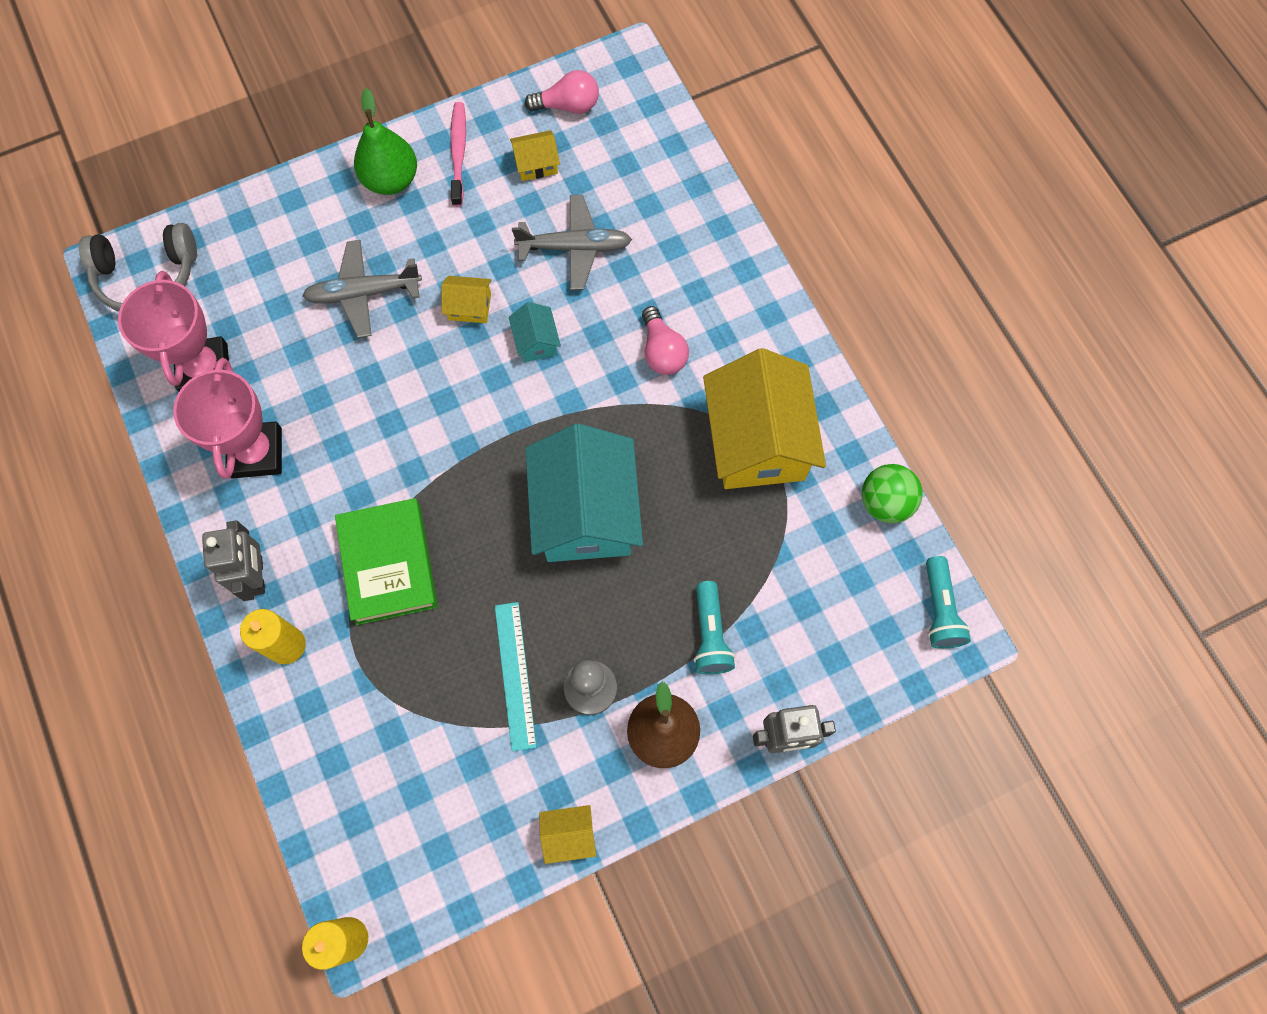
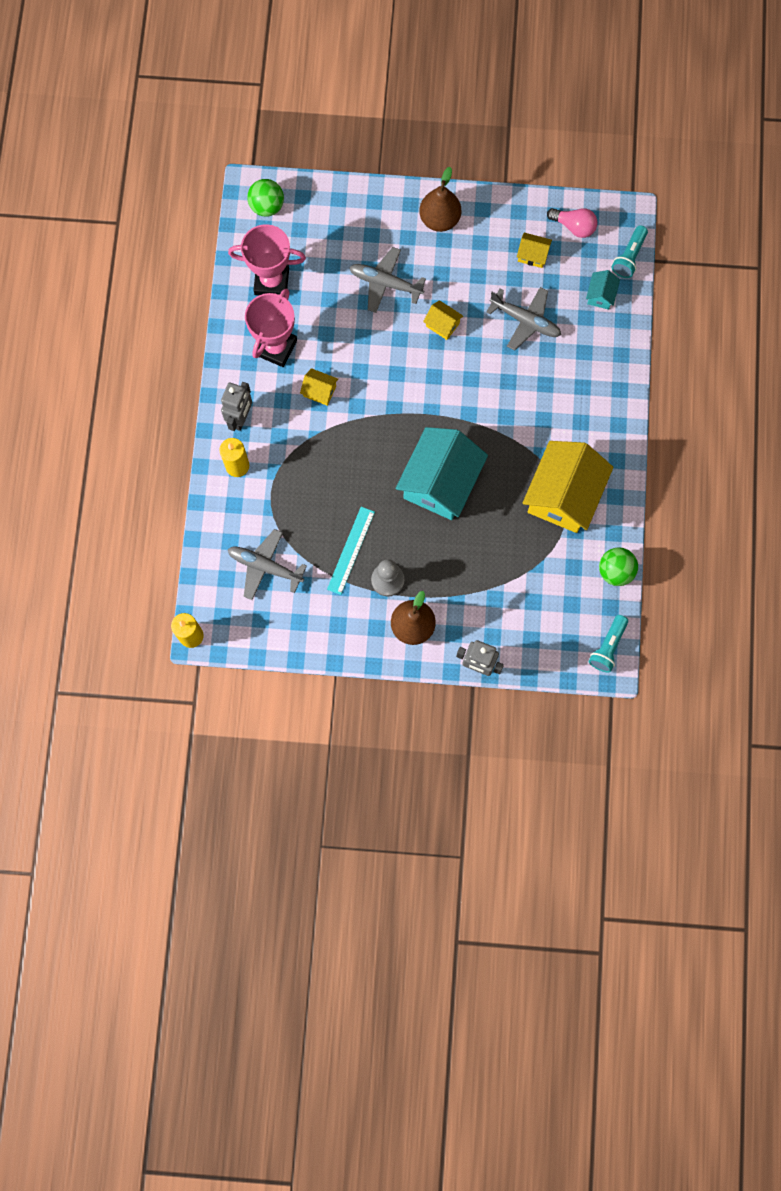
camera: 30 degrees right, 5 degrees up
(147, 276) = (267, 206): grey headphones -> green ball
(205, 369) = (271, 281): pink trophy -> pink trophy turned 75 degrees clockwise
(389, 564) = (315, 451): green book -> none
(391, 180) = (439, 219): green pear -> brown pear
(404, 769) = (265, 566): none -> grey plane
(458, 153) = (489, 223): pink toothbrush -> none
(536, 341) = (469, 366): turquoise house -> turquoise house (600, 295)
(569, 834) = (333, 649): yellow house -> yellow house (319, 391)
(662, 351) = (539, 412): pink light bulb -> none
(710, 634) = (470, 588): turquoise flashlight -> turquoise flashlight (629, 257)

